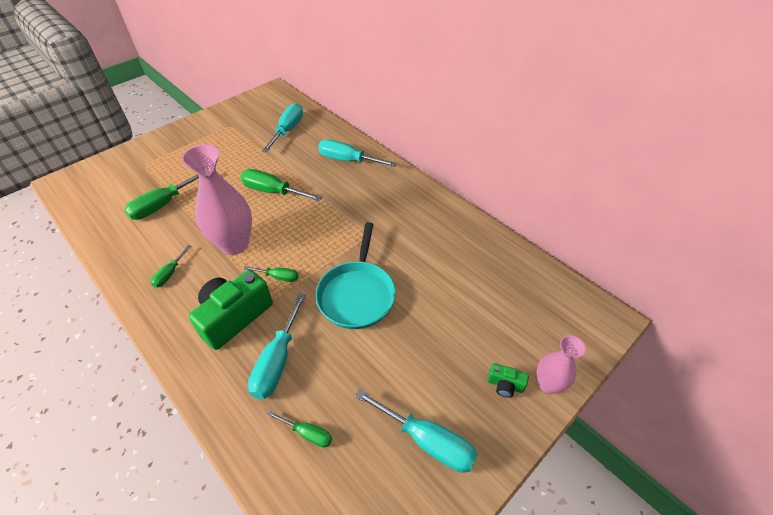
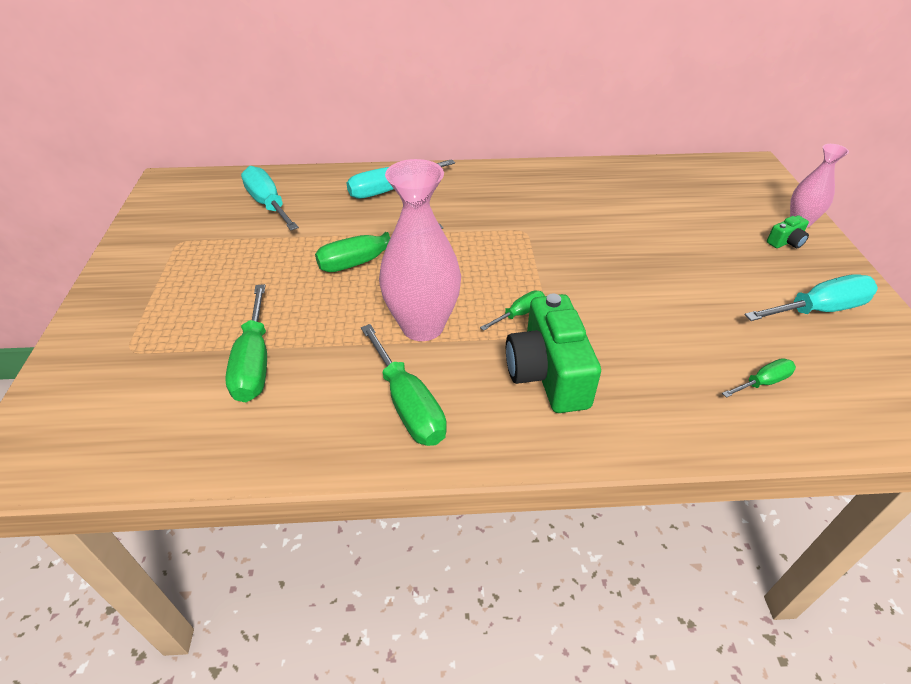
camera: 50 degrees left, 5 degrees down
(170, 274) = (408, 405): green screwdriver -> green screwdriver, size x1.84
(277, 361) = (647, 365): turquoise screwdriver -> none
(357, 294) = (603, 272): turquoise pan -> none

